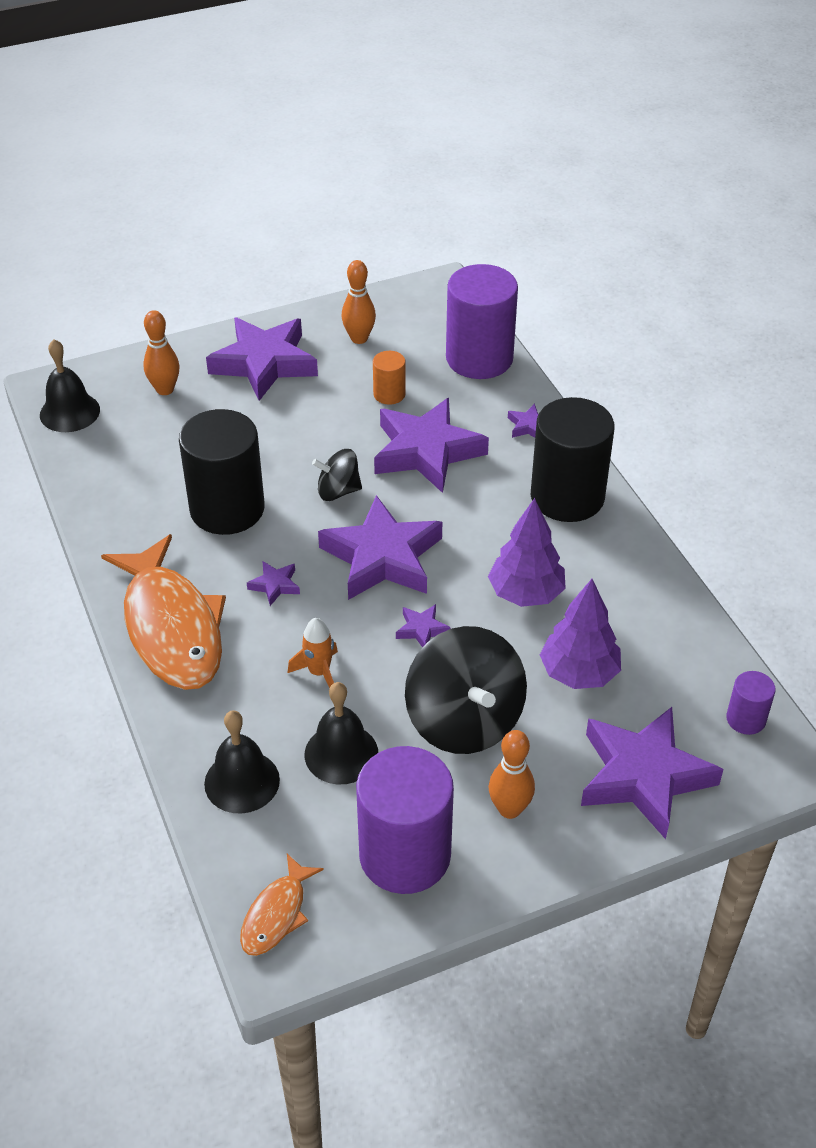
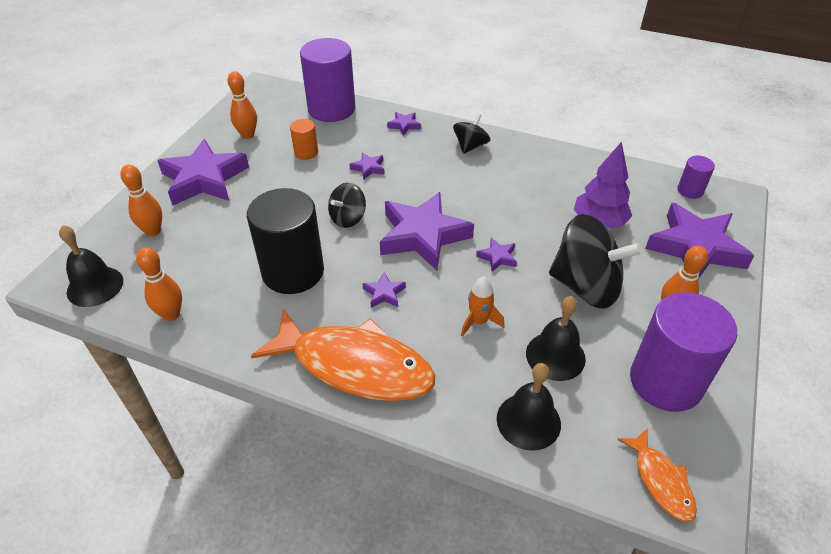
camera: 45 degrees left, 0 degrees up
(94, 478) = (171, 314): none -> orange bowling pin
(426, 451) = (368, 168): purple star -> purple star, size x0.42
(526, 594) = (520, 203): purple tree -> none
(567, 497) = (470, 146): black cylinder -> black spinning top

